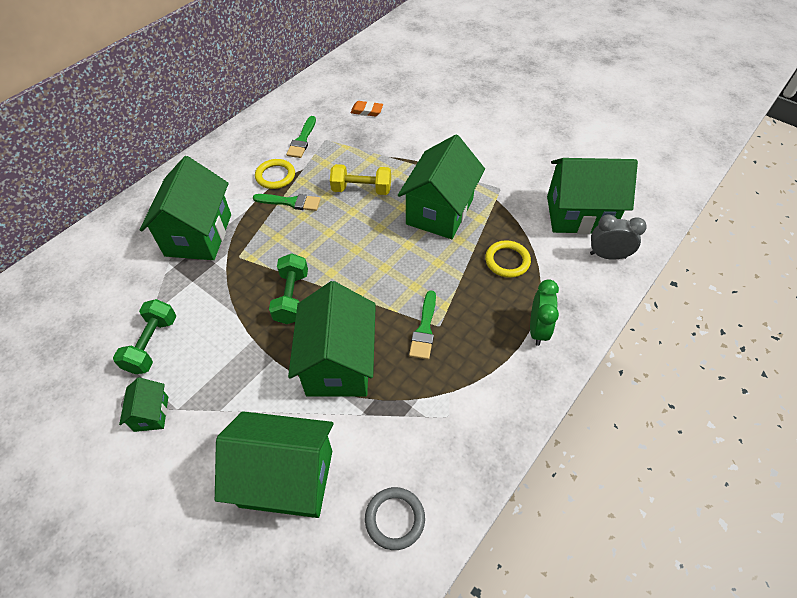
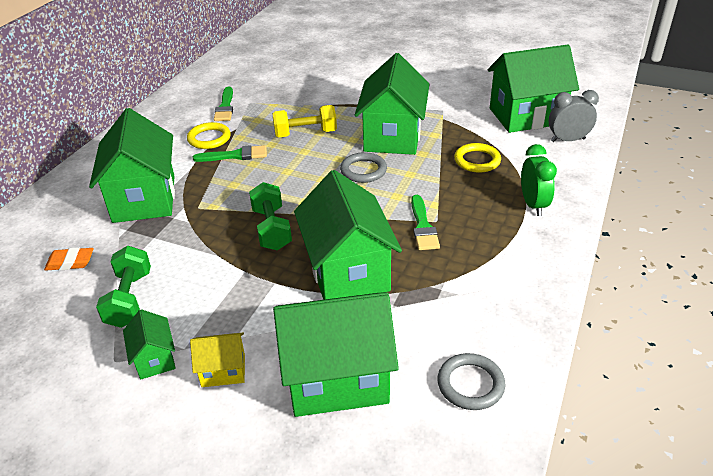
camera: 15 degrees left, 15 degrees down
(199, 442) = (223, 371): none -> yellow house
(367, 111) = (282, 76): orange eraser -> orange eraser (70, 262)
(397, 247) = (363, 170): none -> grey ring

